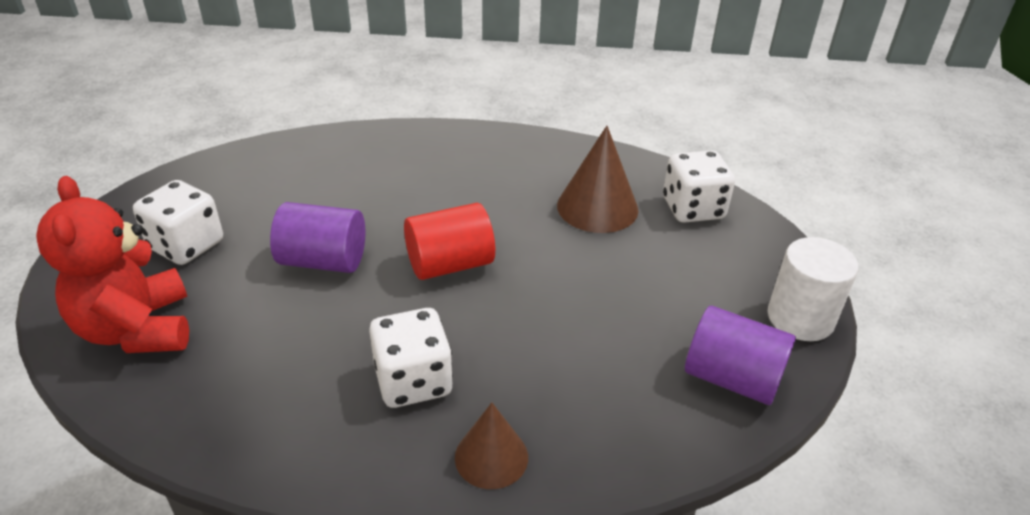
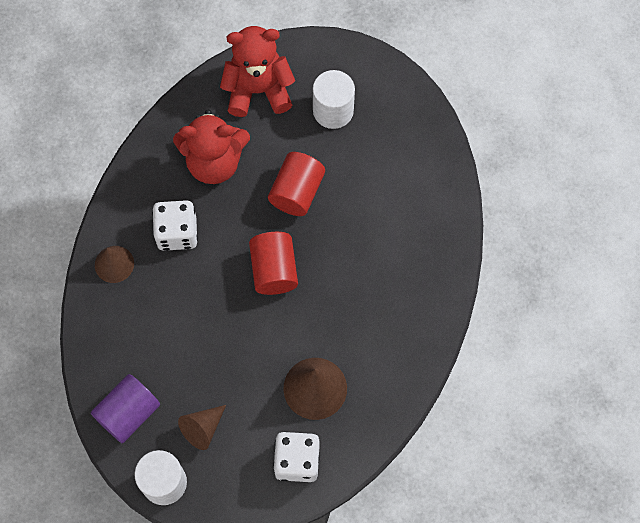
camera: 105 degrees right, 30 degrees up
(186, 245) = (333, 111): white dice -> white cylinder
(275, 359) = (214, 162): none -> red teddy bear
(323, 261) = (297, 192): purple cylinder -> red cylinder
(704, 294) = (203, 428): none -> brown cone

